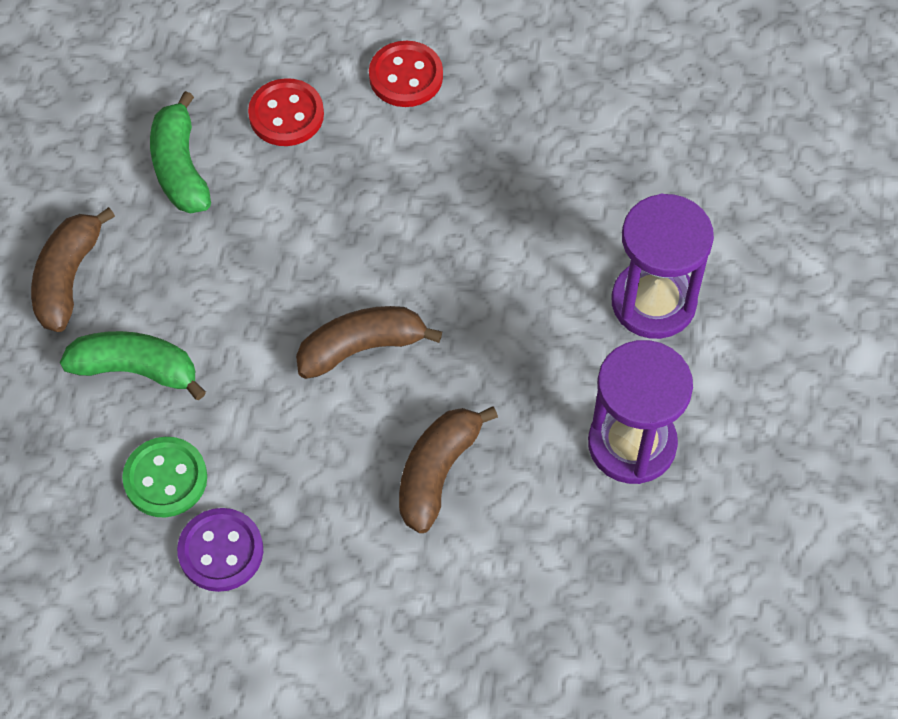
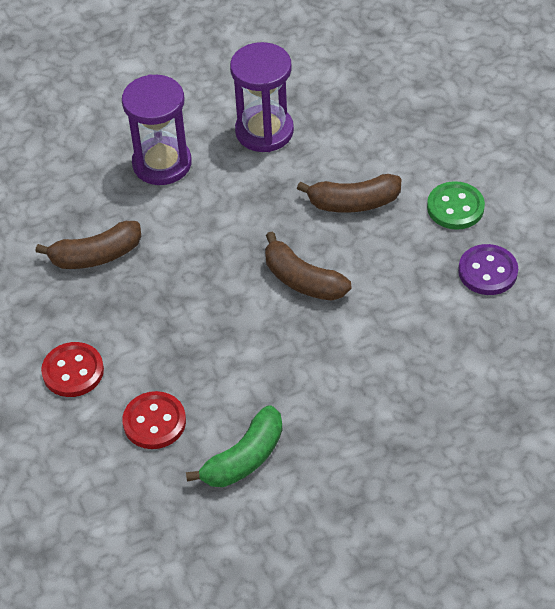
camera: 120 degrees left, 10 degrees down
(68, 278) = (381, 468): brown banana -> brown banana (96, 255)
(136, 370) = (413, 385): green banana -> none
(165, 478) = (469, 324): green button -> green button (455, 207)

